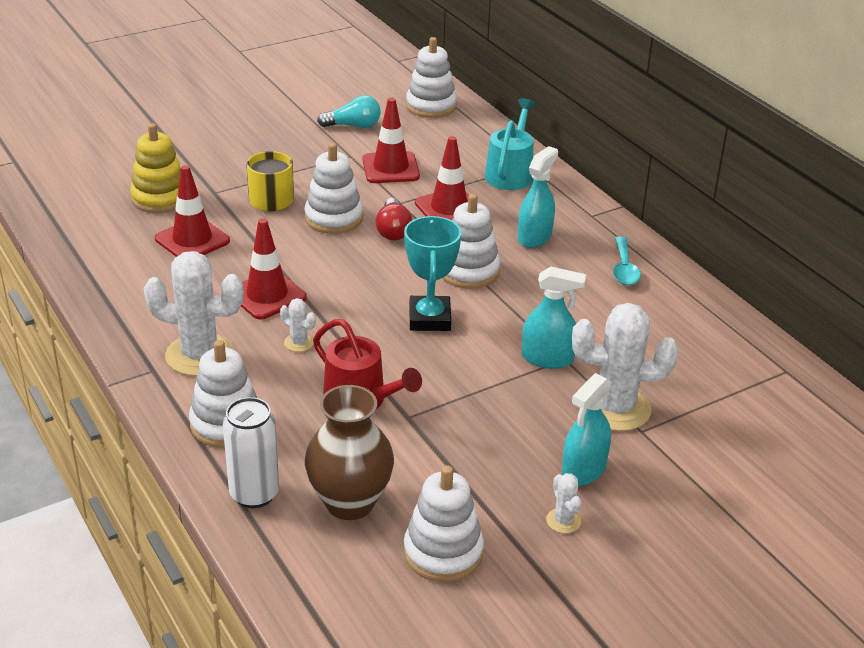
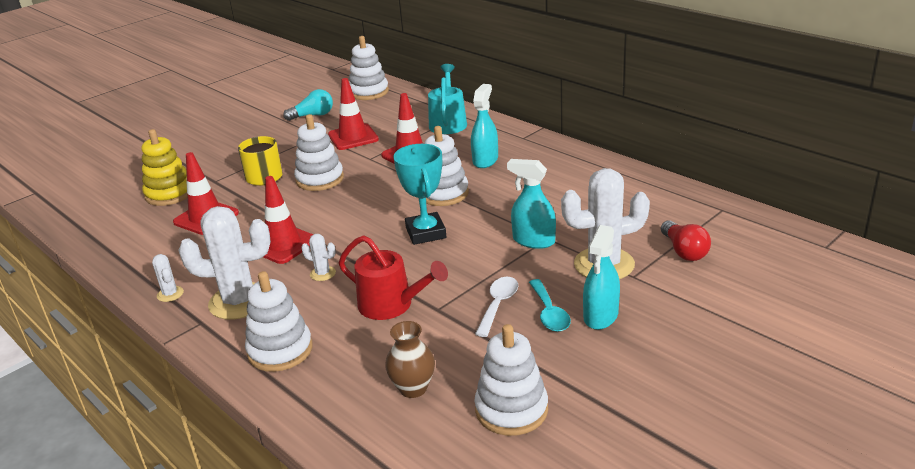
camera: 10 degrees left, 5 degrees down
(254, 494) = (325, 402): white can -> none
(350, 502) = (413, 388): brown vase -> brown vase, size x0.62
(393, 230) = (371, 178): red light bulb -> red light bulb (684, 251)
(476, 429) = (498, 305): none -> white spoon
(547, 358) = (533, 241): turquoise spray bottle -> turquoise spray bottle turned 150 degrees counterclockwise
(563, 521) = (602, 359): white cactus -> white cactus (170, 294)
(624, 268) = (563, 167): turquoise spoon -> turquoise spoon (549, 313)

